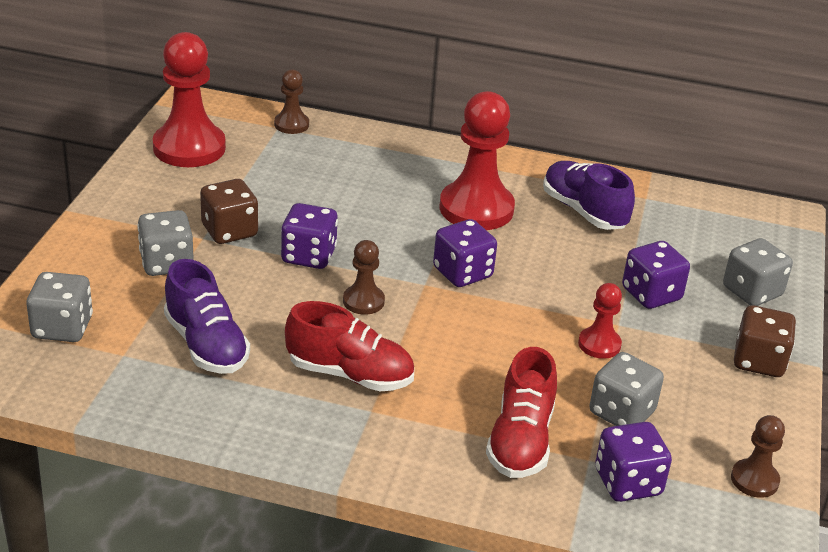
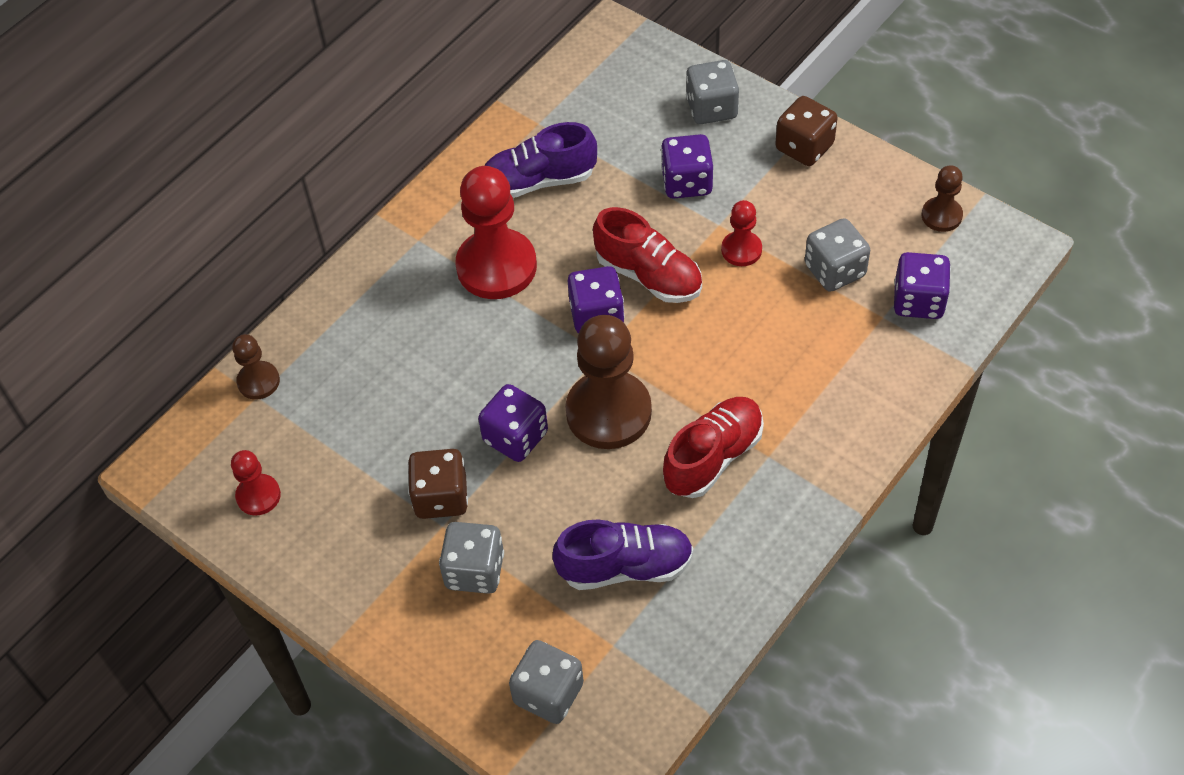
camera: 60 degrees left, 20 degrees up
(189, 148) = (258, 496): red pawn -> red pawn, size x0.50
(363, 301) = (608, 412): brown pawn -> brown pawn, size x1.98
(520, 441) = (845, 356): red shoe -> red shoe (649, 275)

